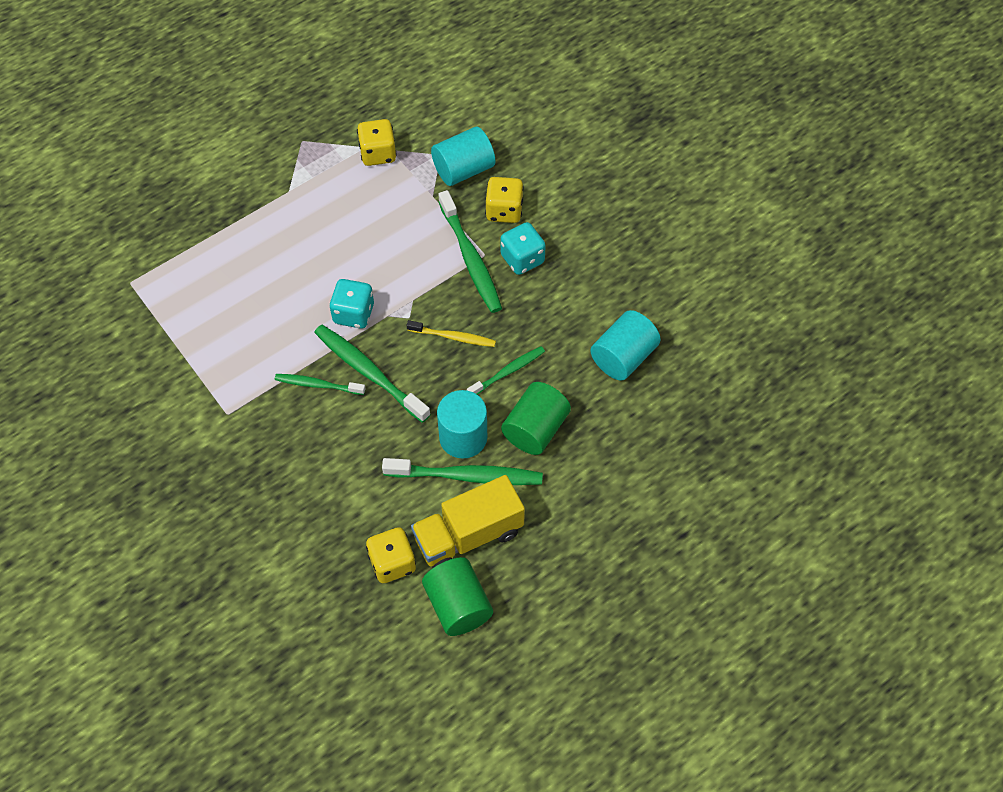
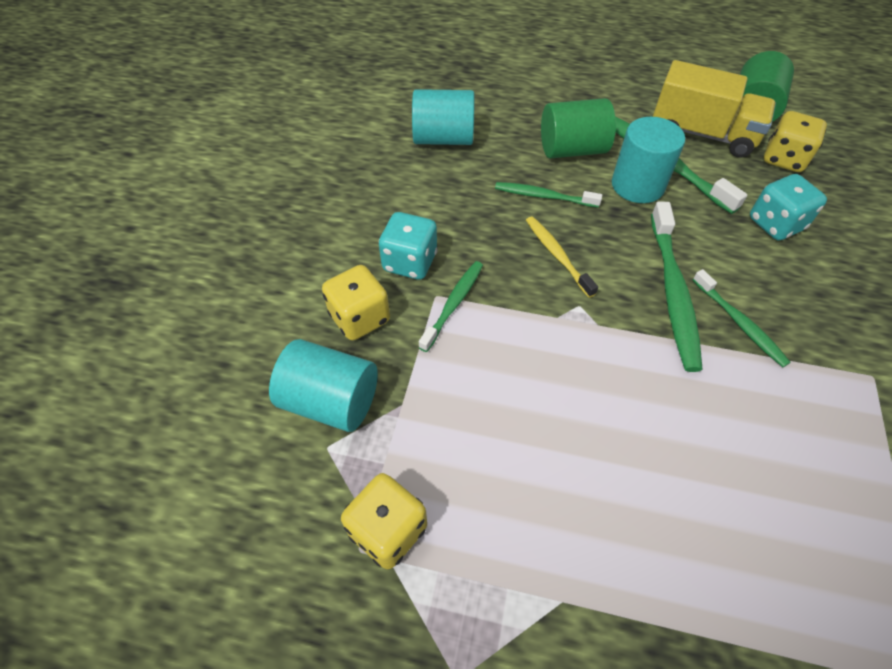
camera: 130 degrees left, 5 degrees down
(353, 314) = (634, 357): turquoise dice -> turquoise dice (775, 224)
(470, 259) = (453, 304): green toothbrush -> green toothbrush, size x0.60

